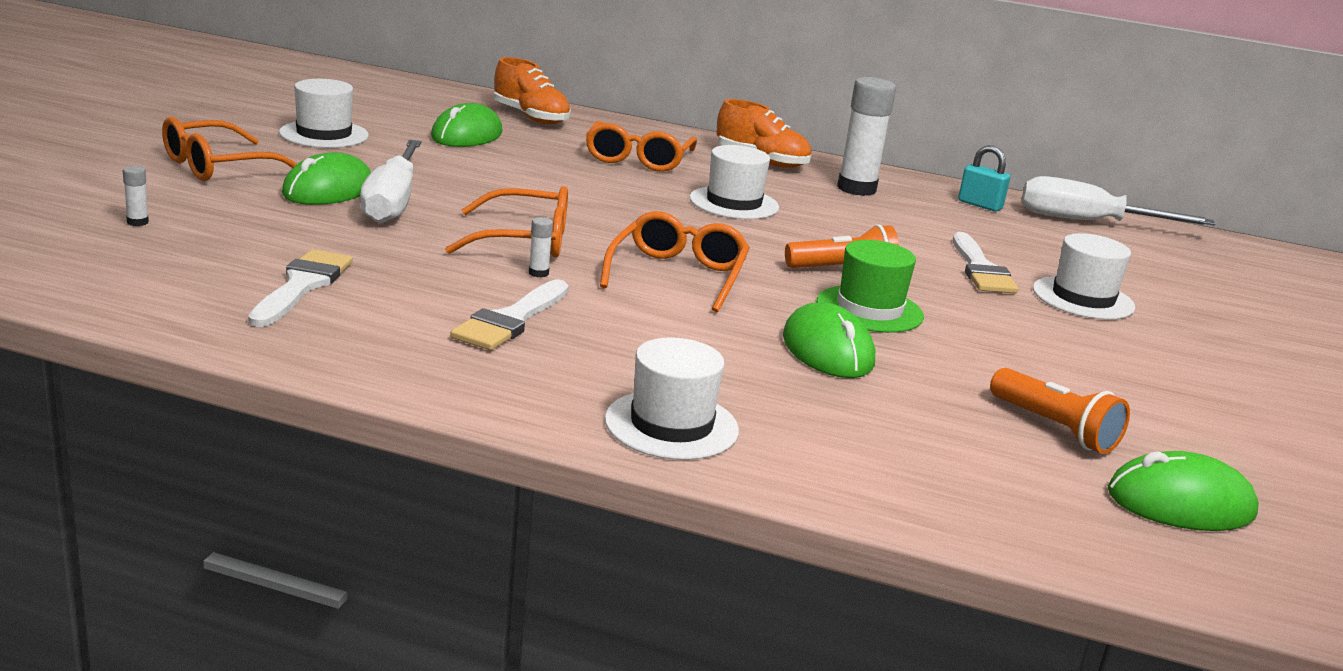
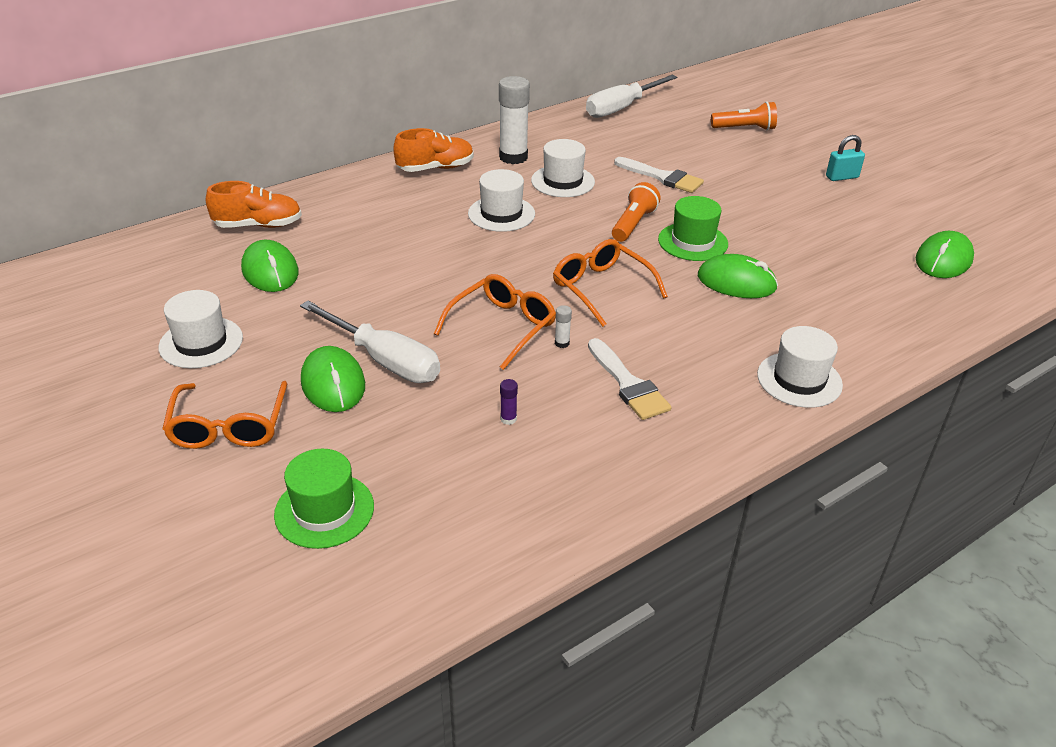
camera: 50 degrees left, 15 degrees up
(137, 222) = (324, 510): white glue stick -> green hat
(302, 286) = (514, 459): white brush -> none
(367, 271) = (508, 419): none -> purple glue stick
(638, 159) = (390, 216): orange glasses -> none
(980, 205) = (571, 128): turquoise padlock -> turquoise padlock (842, 177)
(1054, 428) = (859, 255): orange flashlight -> orange flashlight (745, 128)
(1083, 298) = (720, 166): white hat -> white hat (563, 181)

